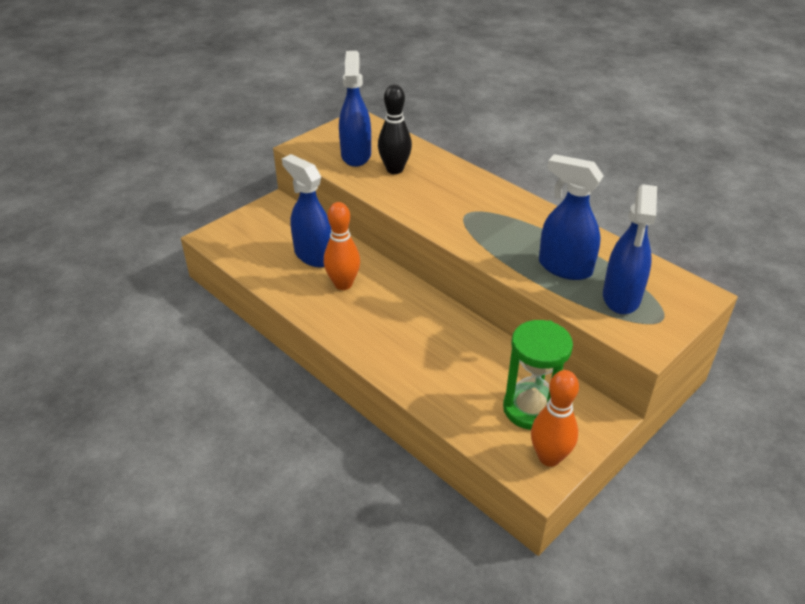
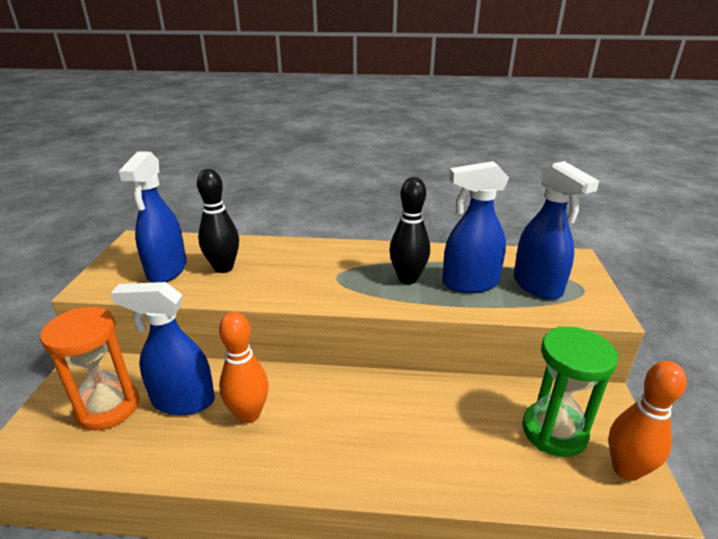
camera: 40 degrees left, 10 degrees down
(271, 237) = (108, 407): none -> orange hourglass
(356, 155) = (167, 271): blue spray bottle -> blue spray bottle turned 135 degrees counterclockwise
(519, 240) = (408, 279): none -> black bowling pin

